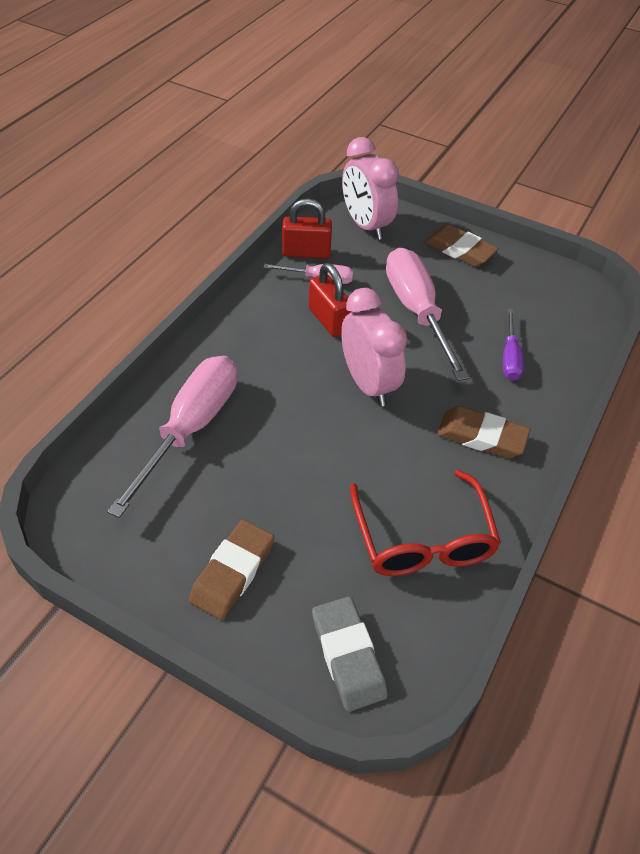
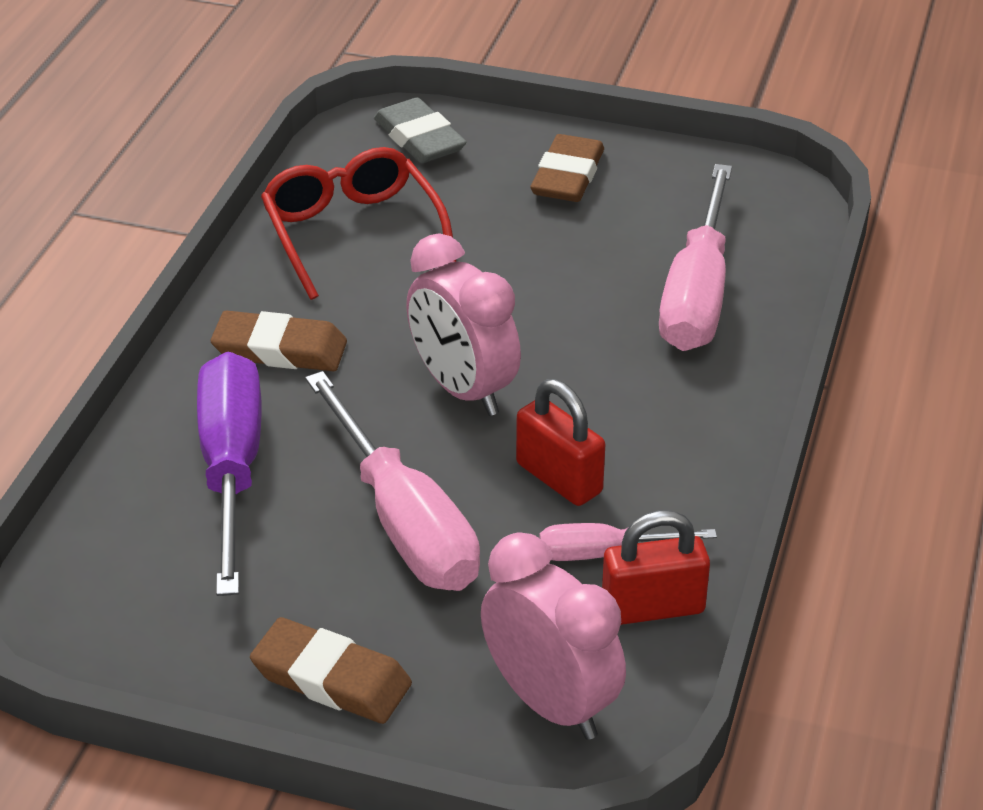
camera: 170 degrees right, 10 degrees down
(510, 358) = (232, 469): purple screwdriver -> purple screwdriver, size x1.93

